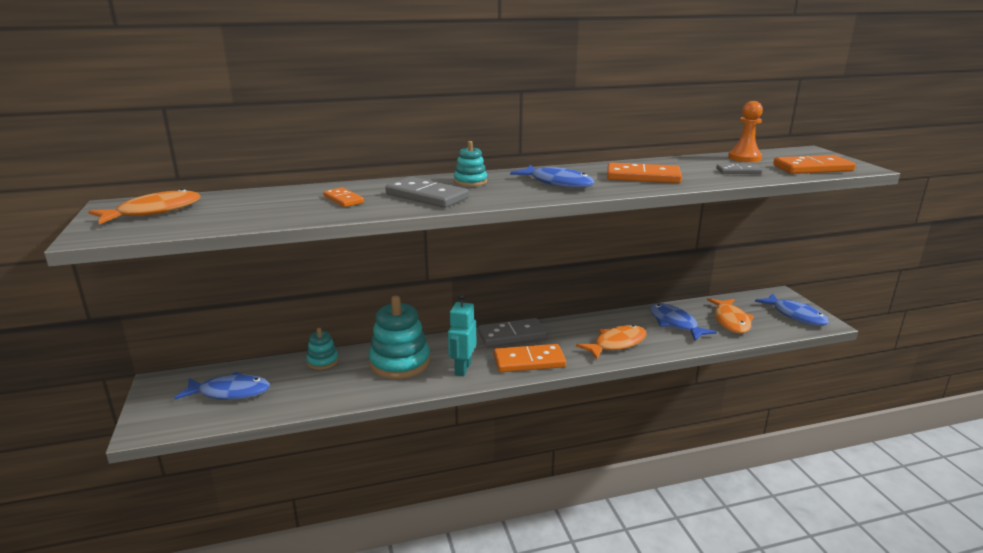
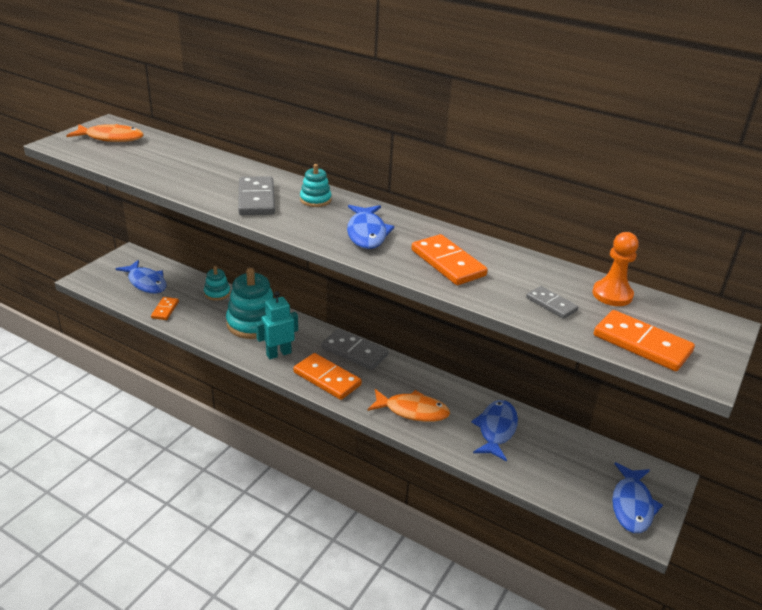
camera: 45 degrees right, 10 degrees up
(343, 199) = (209, 176): orange domino -> orange domino (165, 310)
(730, 321) = (552, 463): orange fish -> none

